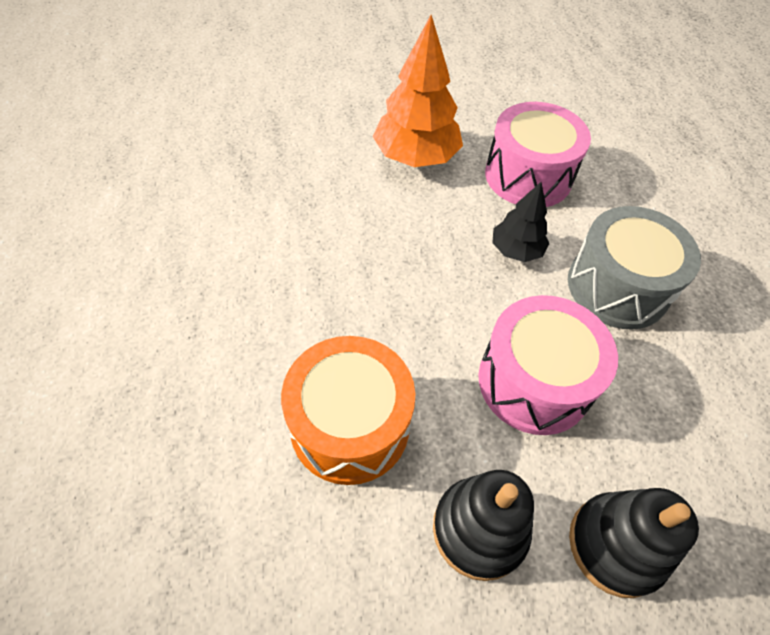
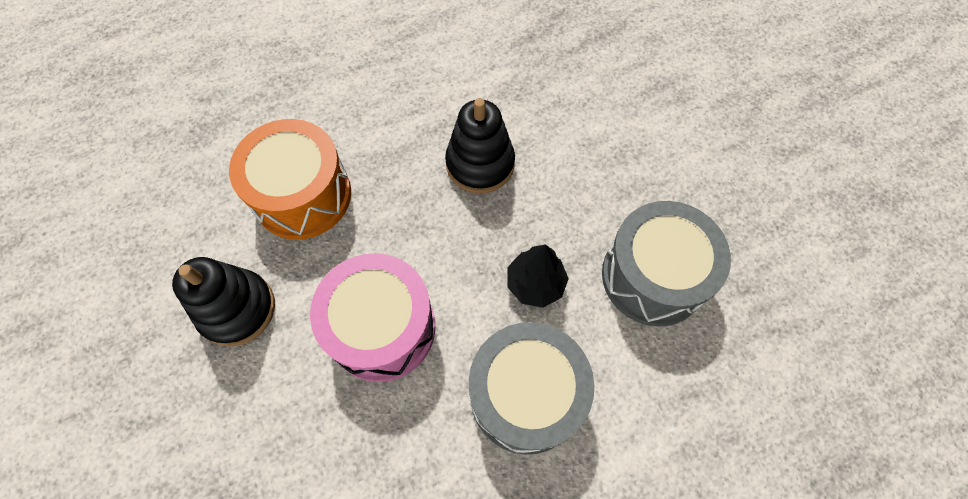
camera: 75 degrees right, 10 degrees up
(416, 157) = (625, 161): orange tree -> none
(528, 176) = (653, 276): pink drum -> grey drum
(616, 545) = (242, 420): black stacking toy -> black stacking toy (480, 164)

